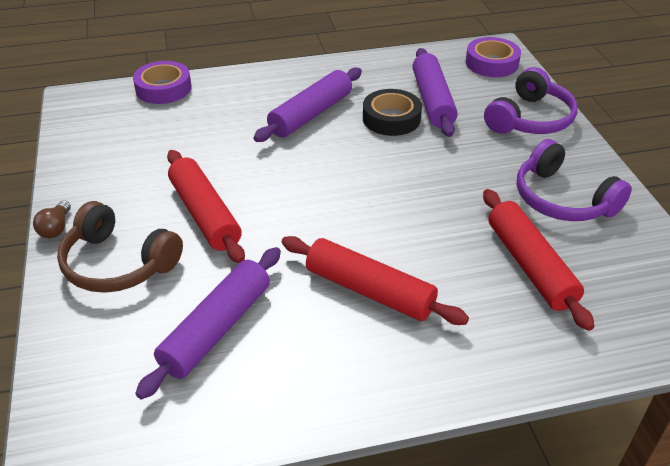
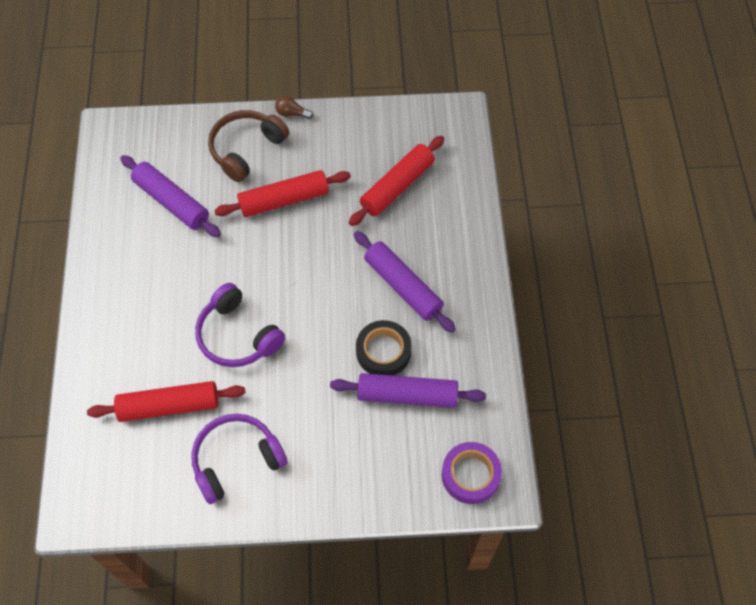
camera: 100 degrees right, 20 degrees up
(163, 88) = (466, 175): purple tape -> none
(369, 290) = (177, 293): red rolling pin -> red rolling pin (397, 186)
(530, 119) = (359, 477): purple headphones -> purple headphones (237, 335)

